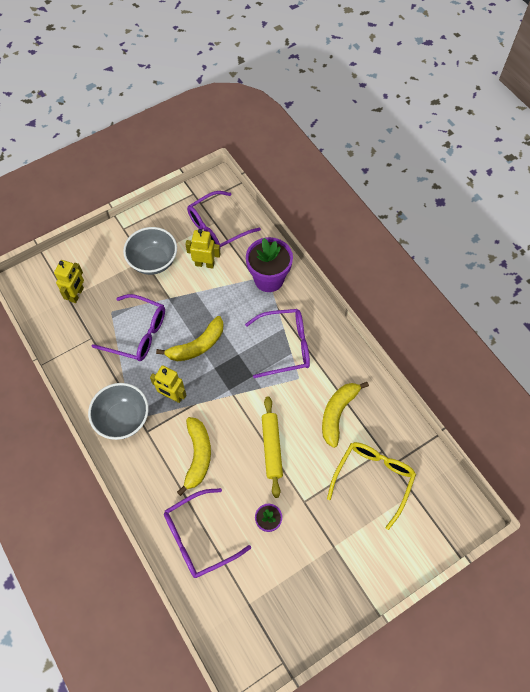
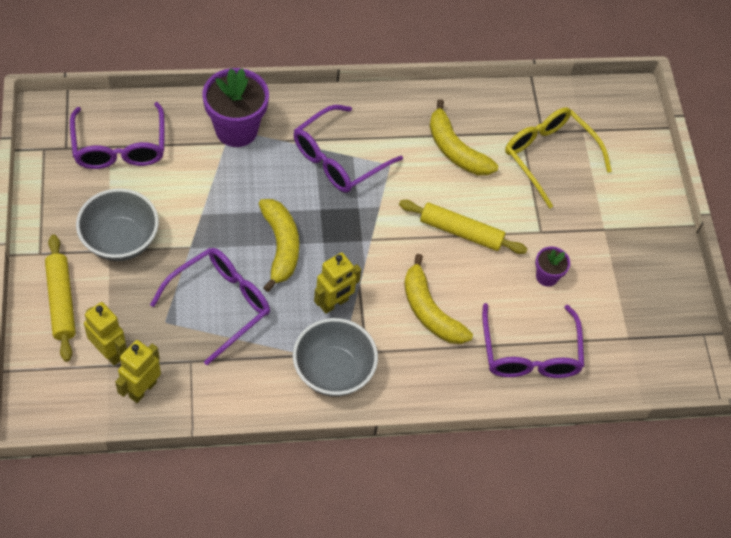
camera: 70 degrees left, 5 degrees down
(97, 255) = (61, 301): none -> yellow rolling pin
(198, 456) = (429, 311): yellow banana -> yellow banana turned 150 degrees counterclockwise
(205, 264) = (166, 185): yellow robot -> yellow robot (142, 389)
(284, 346) = (339, 158): purple glasses -> purple glasses turned 150 degrees counterclockwise

